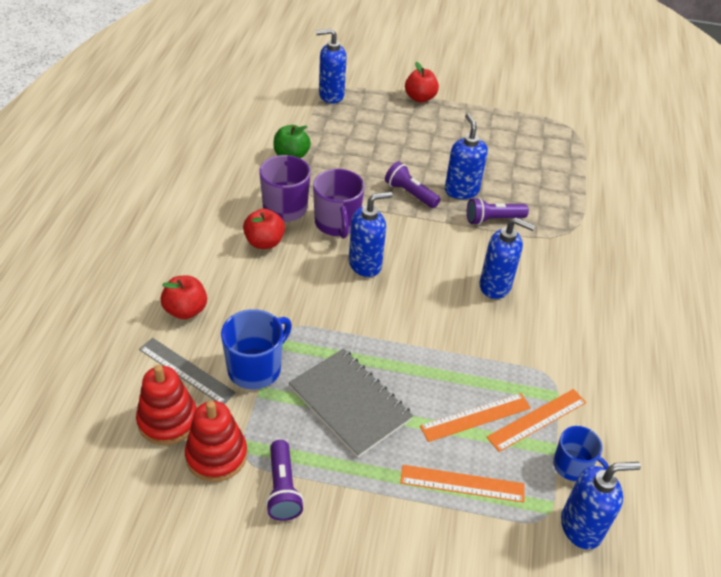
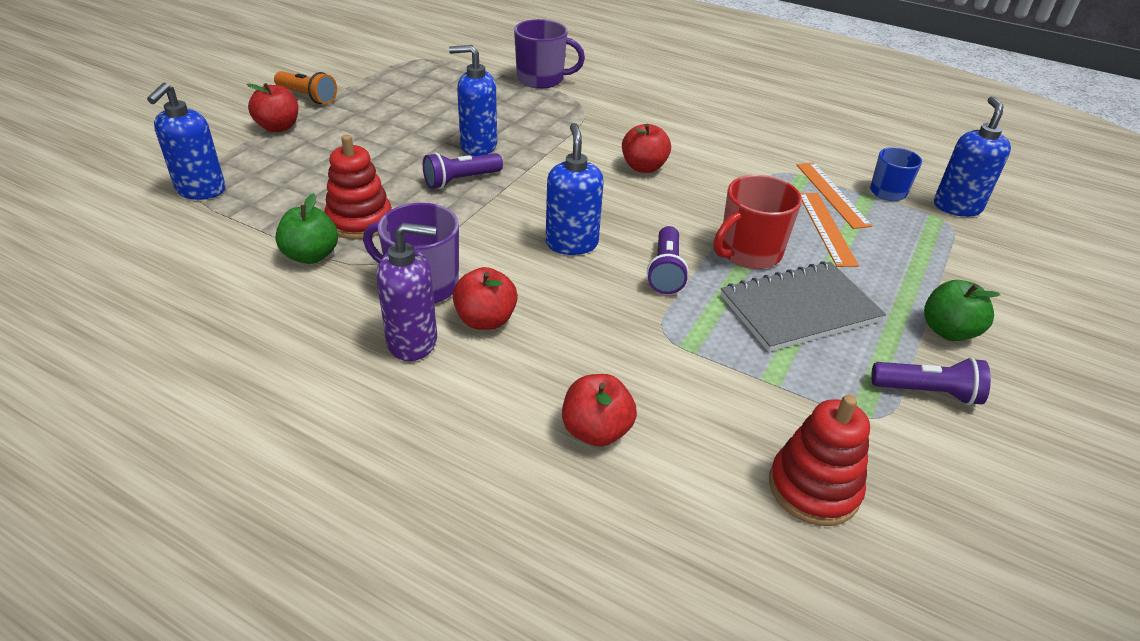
camera: 70 degrees left, 5 degrees down
(186, 371) = (721, 451): grey ruler -> none
(216, 455) = (877, 445): red stacking toy -> red stacking toy (360, 221)
(232, 218) = (413, 342): none -> purple soap dispenser
(255, 368) = (730, 377): blue mug -> none
(337, 223) = (483, 248): purple mug -> purple mug (541, 79)
(366, 507) = (948, 331): none -> green apple
(408, 366) = (749, 253): none -> red mug
(462, 483) = (912, 259): orange ruler -> none
(468, 96) = (307, 97): none -> orange flashlight
(493, 219) = (539, 141): purple flashlight -> purple flashlight (666, 271)
(495, 286) = (643, 167): blue soap dispenser -> red apple

